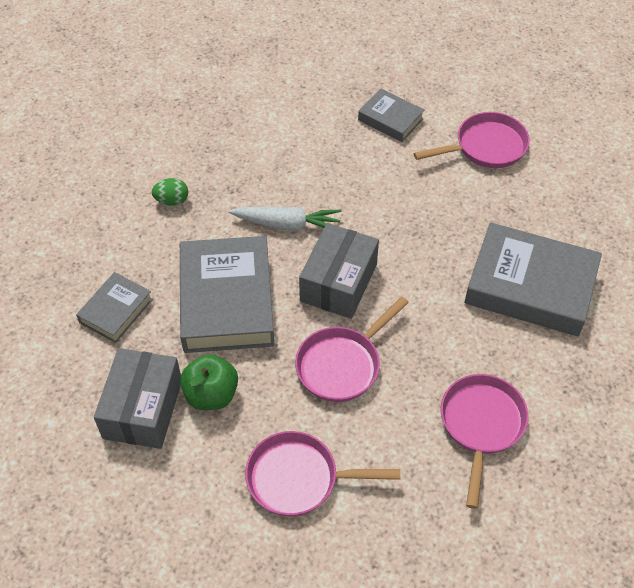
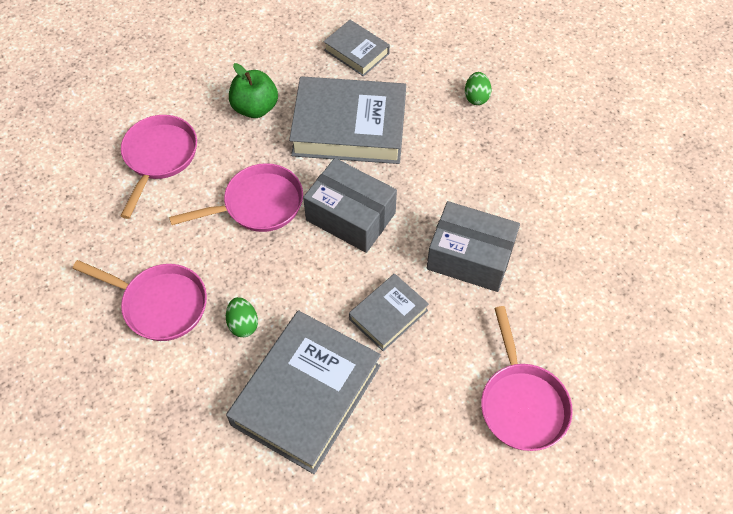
camera: 100 degrees right, 5 degrees up
(143, 409) = (255, 64): grey box -> grey box (470, 257)
(288, 224) = (431, 185): white carrot -> none
(342, 364) = (258, 205): pink pan -> pink pan turned 105 degrees clockwise
(390, 119) = (576, 307): grey book -> grey book (388, 315)
(479, 348) = (243, 324): none -> green egg

